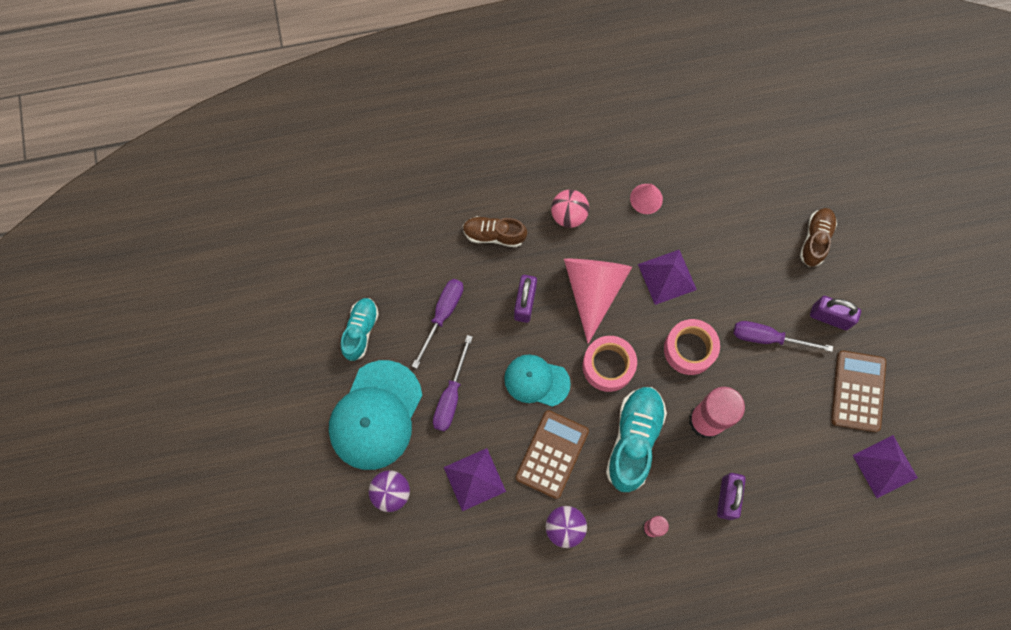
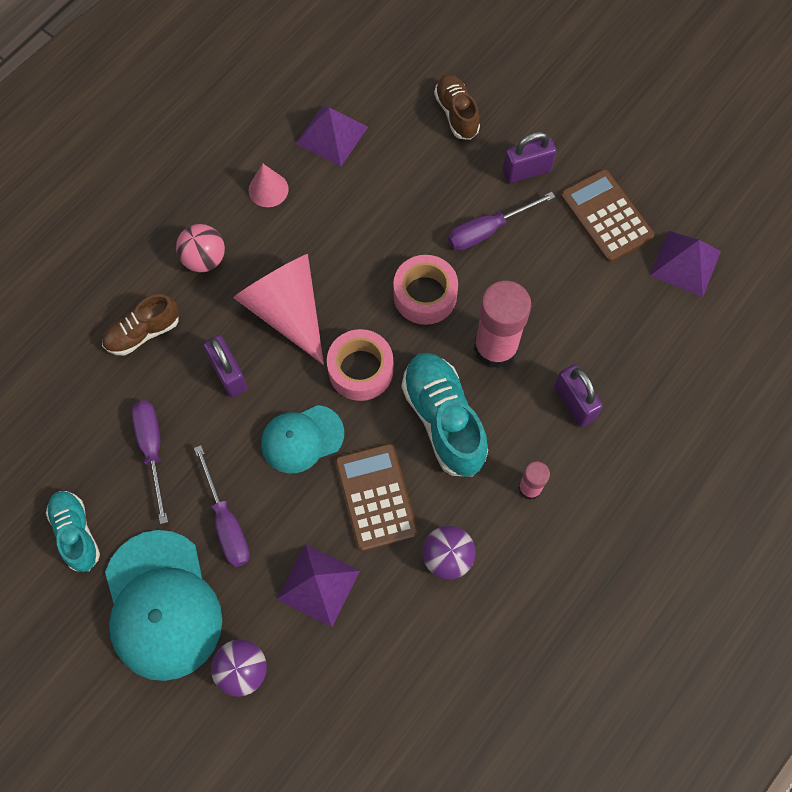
camera: 40 degrees left, 5 degrees down
(667, 277) = (348, 245): purple pyramid -> purple pyramid (332, 135)

